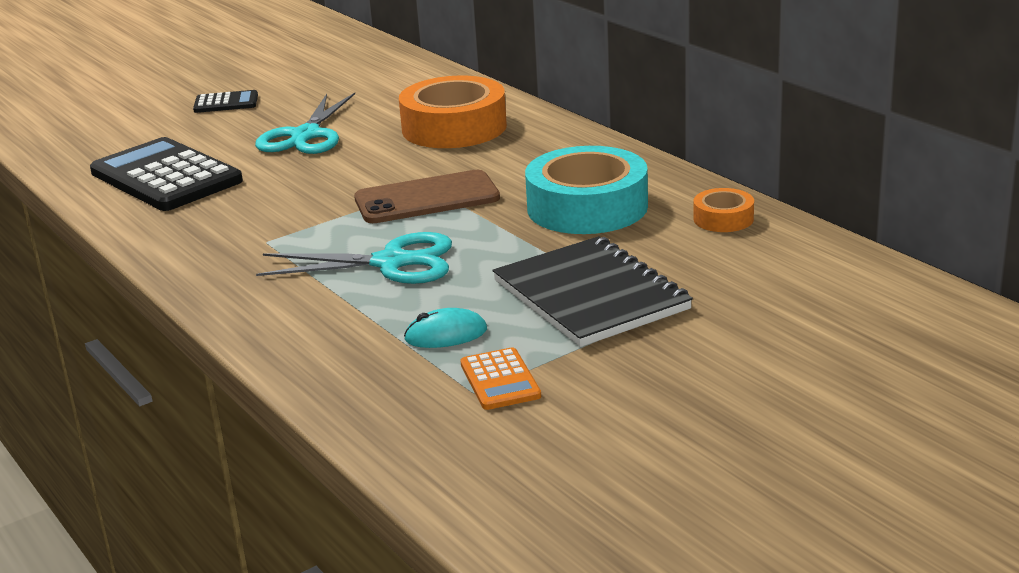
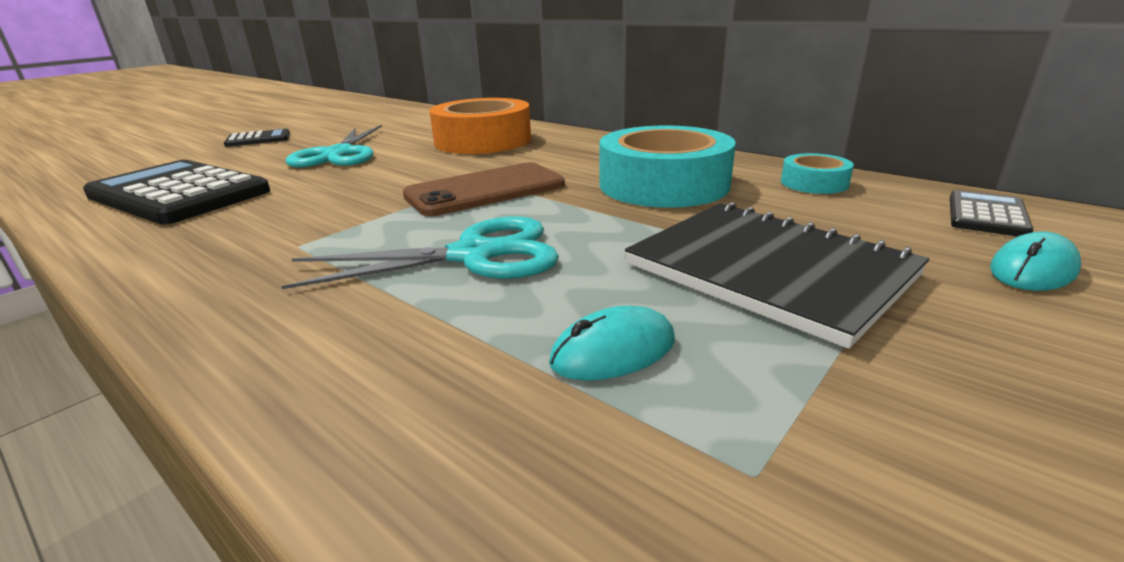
camera: 15 degrees left, 0 degrees up
(500, 380) = (781, 436): orange calculator -> none
(723, 219) = (814, 183): orange tape -> turquoise tape
(775, 314) = (1032, 270): none -> turquoise mouse
(820, 267) = (986, 215): none -> black calculator

